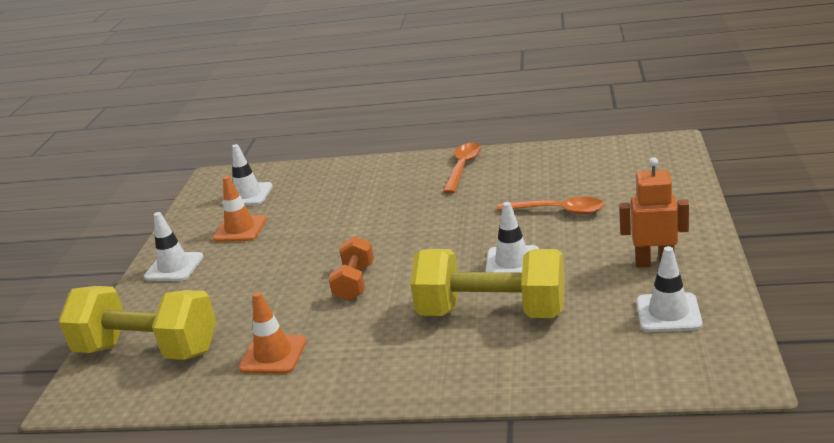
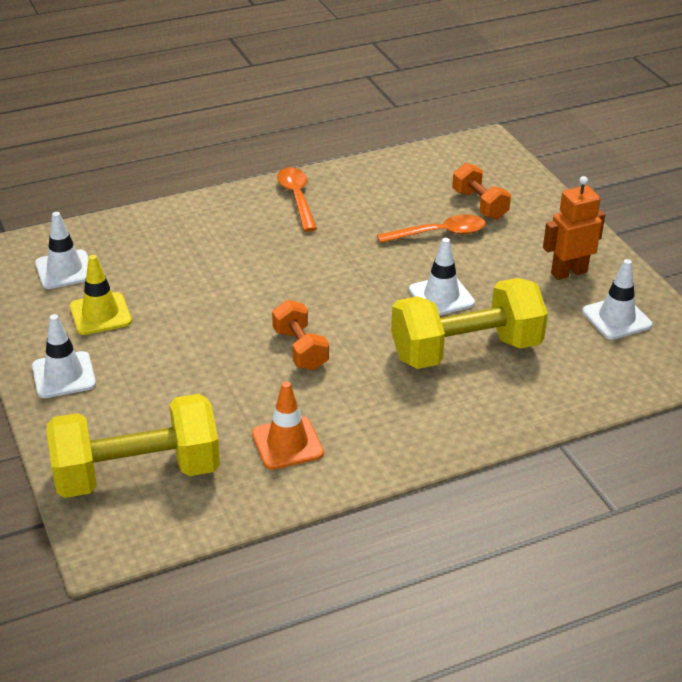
camera: 35 degrees left, 10 degrees up
(240, 229) = (100, 314): orange traffic cone -> yellow traffic cone
(618, 192) = (479, 205): none -> orange dumbbell

